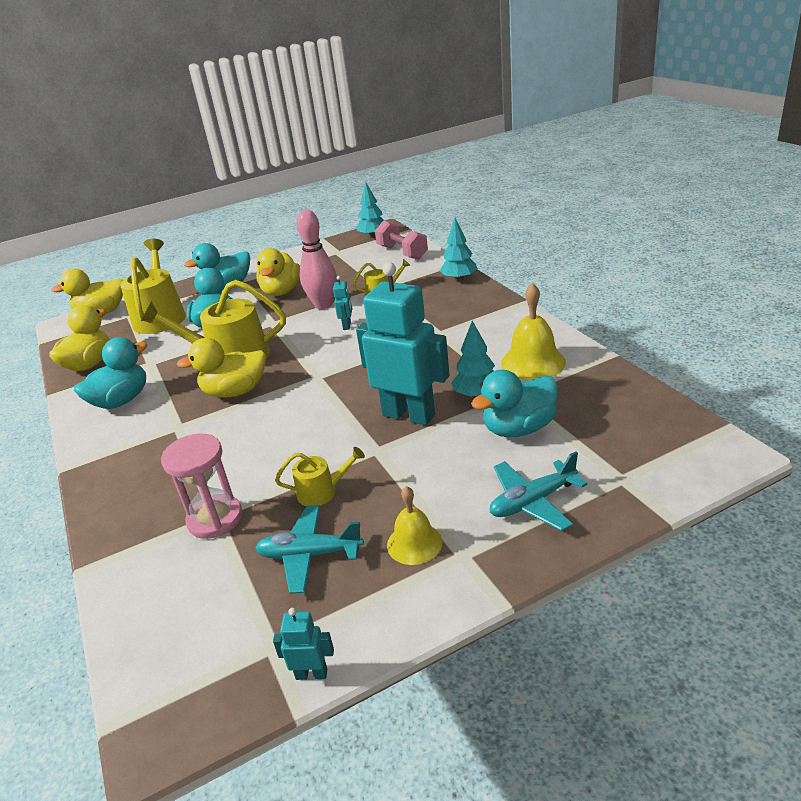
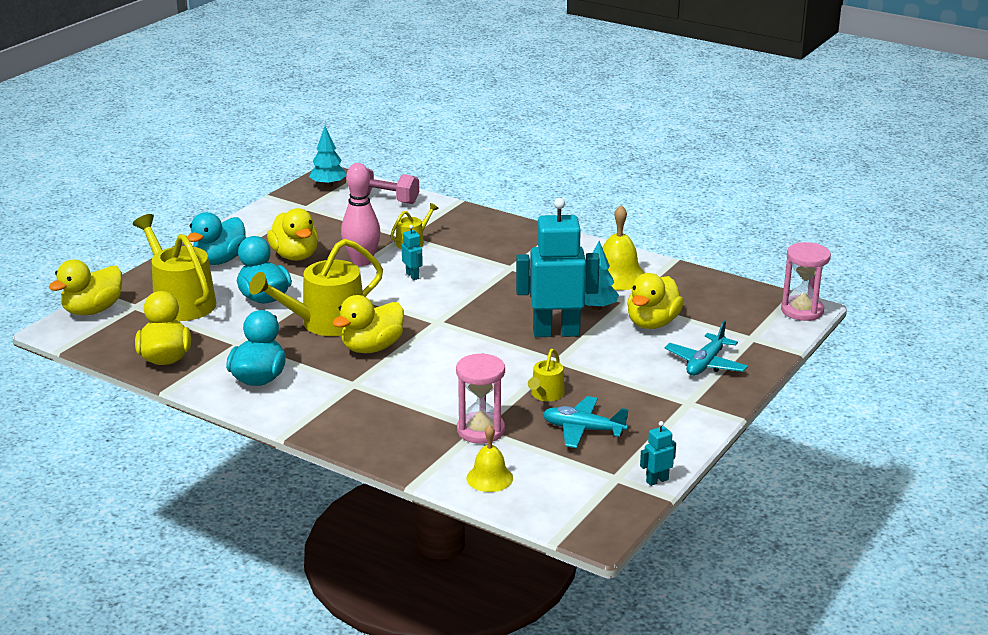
camera: 35 degrees left, 5 degrees down
(310, 555) = (583, 430): turquoise plane -> turquoise plane turned 45 degrees clockwise
(322, 492) = (546, 395): yellow watering can -> yellow watering can turned 150 degrees clockwise
(414, 543) = (650, 405): yellow bell -> yellow bell (489, 478)
(459, 279) = (477, 217): turquoise tree -> none
(519, 428) = (652, 323): turquoise duck -> yellow duck
(721, 455) = (802, 310): none -> pink hourglass

